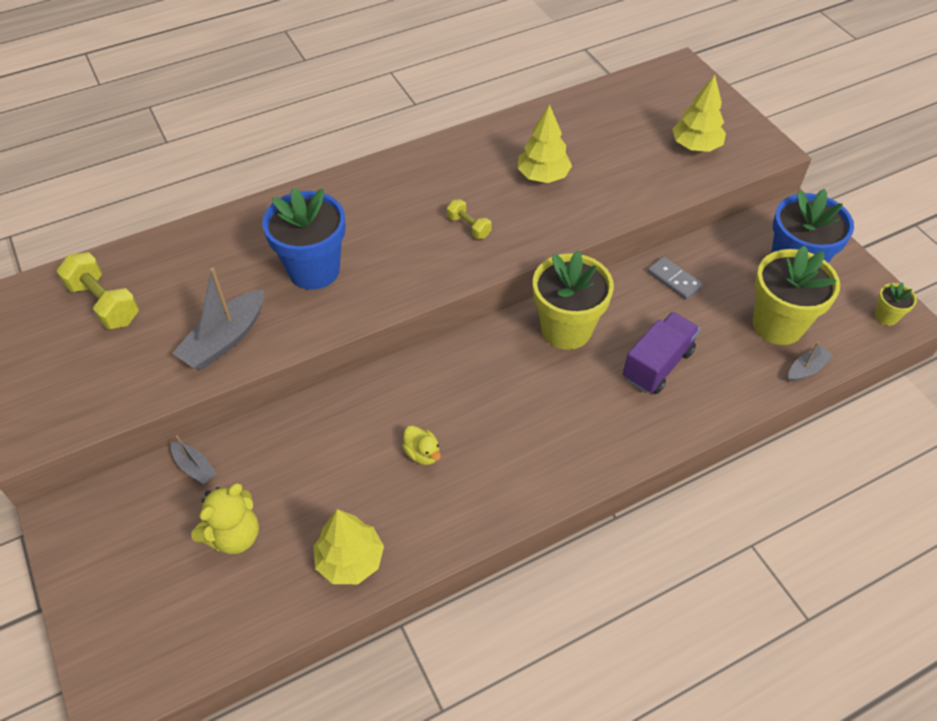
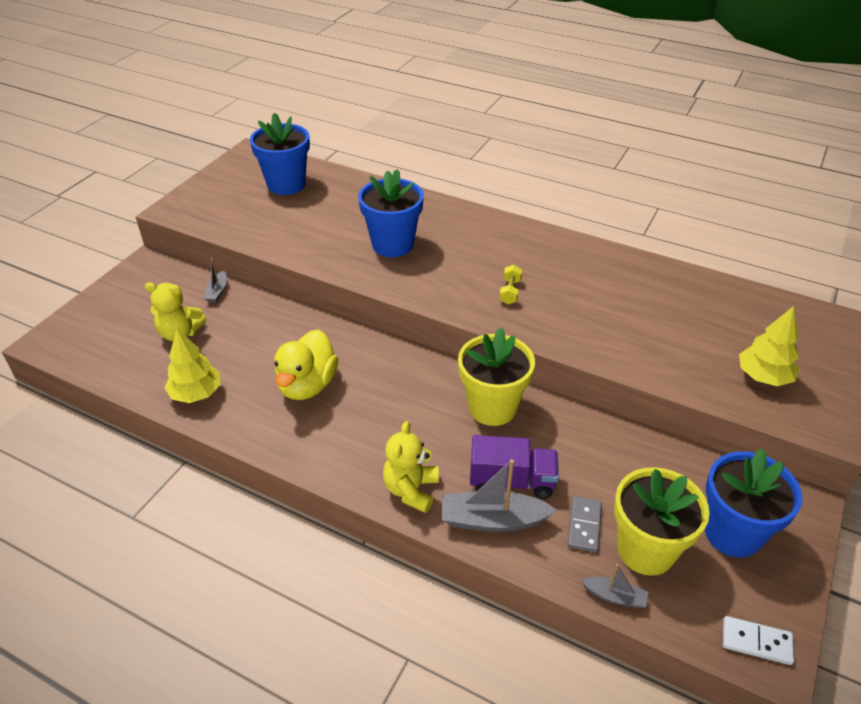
camera: 55 degrees right, 10 degrees down
(104, 303) = (286, 184): yellow dumbbell -> blue flower pot
(225, 339) = (301, 239): grey boat -> grey boat (493, 520)
(422, 453) = (307, 385): yellow duck -> yellow duck, size x2.09
(543, 176) = (608, 304): yellow tree -> none
(618, 440) = (411, 490): none -> yellow teddy bear
(674, 280) = (617, 450): grey domino -> grey domino (584, 525)
(886, 316) = (756, 642): yellow flower pot -> white domino

